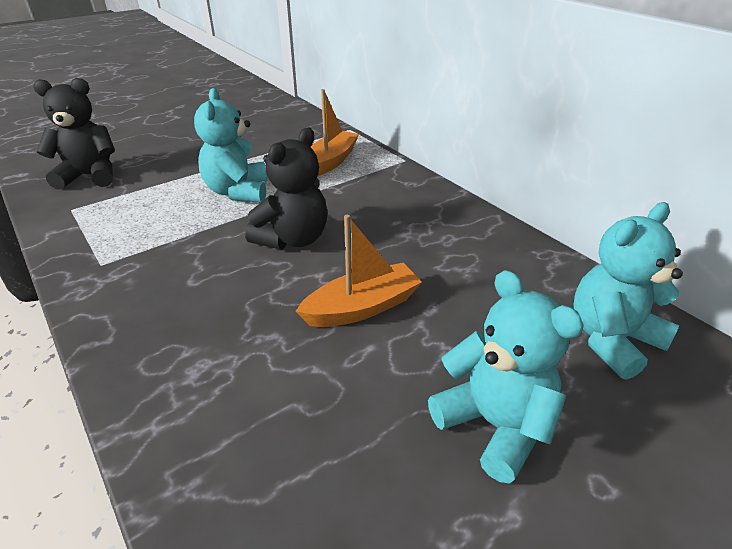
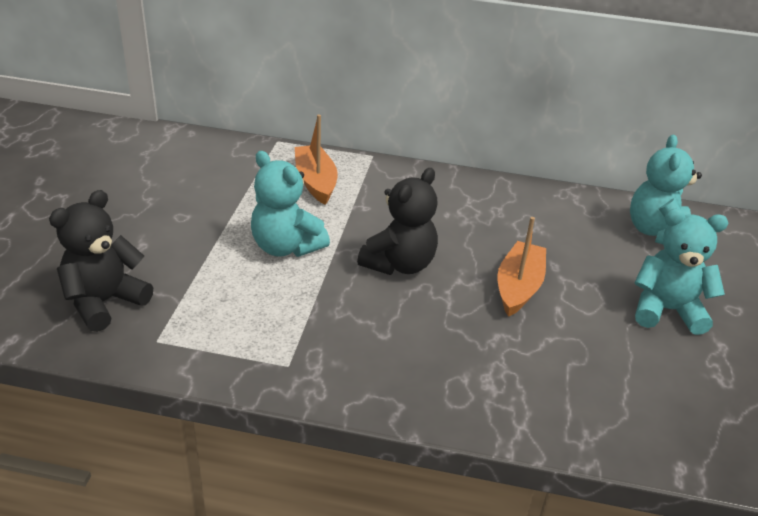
camera: 45 degrees left, 0 degrees up
(293, 239) = (399, 264): black teddy bear -> black teddy bear turned 45 degrees clockwise

